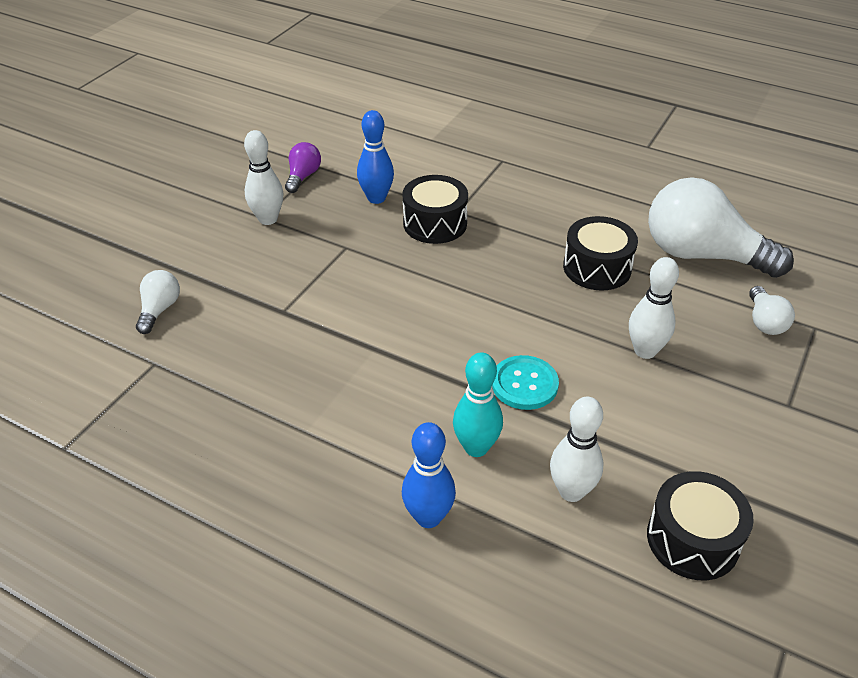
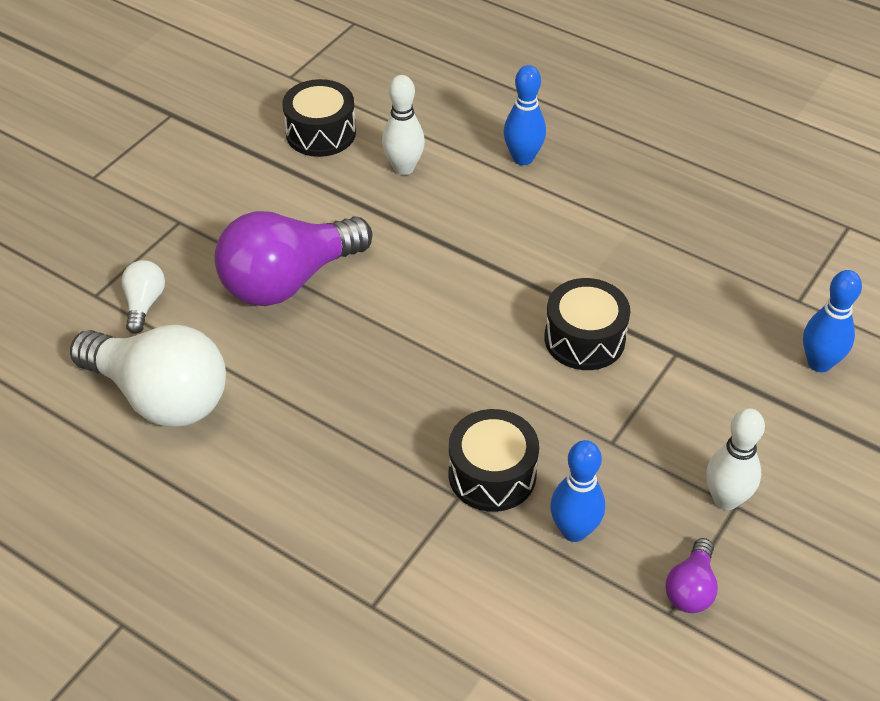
camera: 175 degrees left, 5 degrees up
(159, 310) = (819, 363): white light bulb -> blue bowling pin
(476, 447) = (477, 204): turquoise bowling pin -> none
(524, 384) = (421, 255): turquoise button -> none
(597, 268) = (299, 386): black drum -> black drum (584, 339)
(645, 351) = (288, 280): white bowling pin -> purple light bulb

